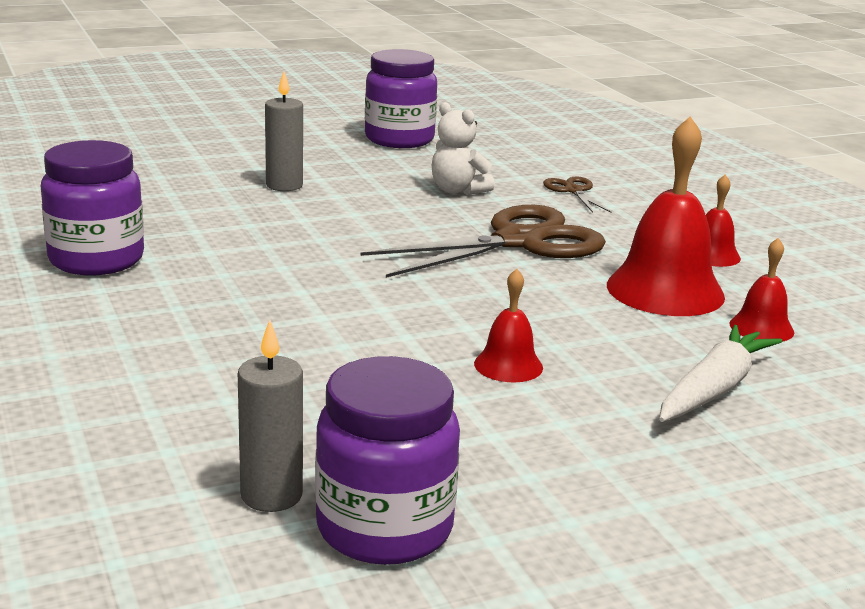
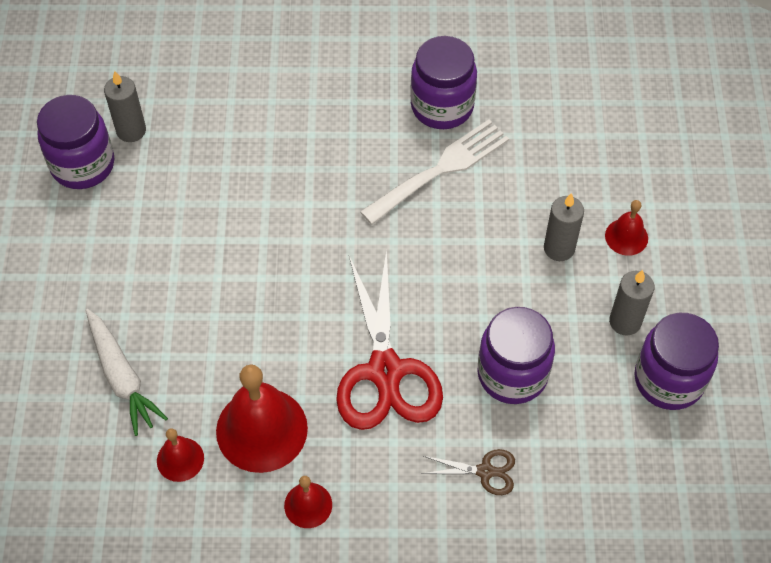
camera: 115 degrees right, 35 degrees up
(209, 248) = (440, 170): none -> white fork
(351, 156) = (625, 321): none -> grey candle
(457, 190) = (512, 374): white teddy bear -> purple jar
(508, 365) = (202, 279): red bell -> red bell (626, 237)
(519, 242) = (385, 371): brown scissors -> red scissors

